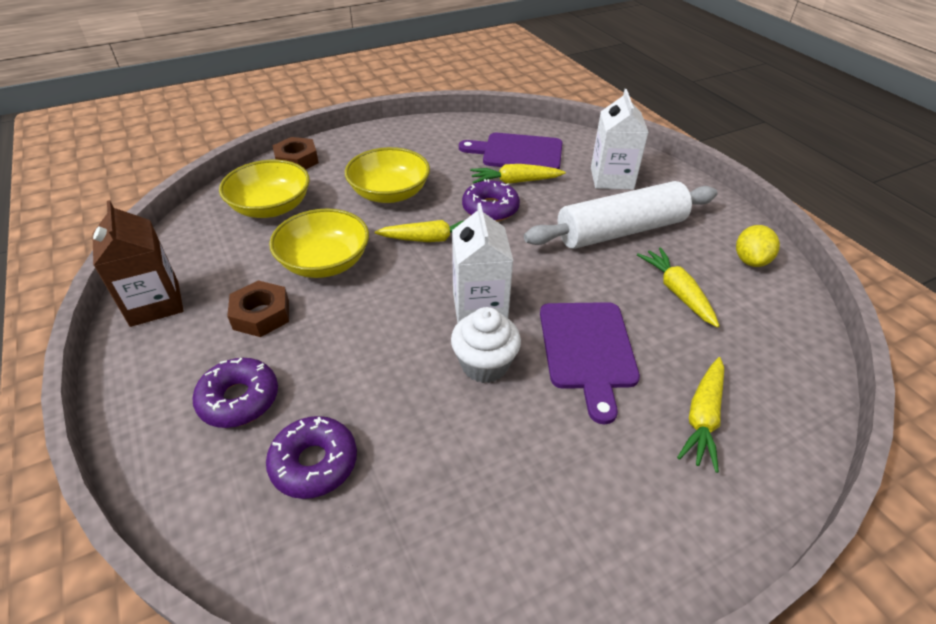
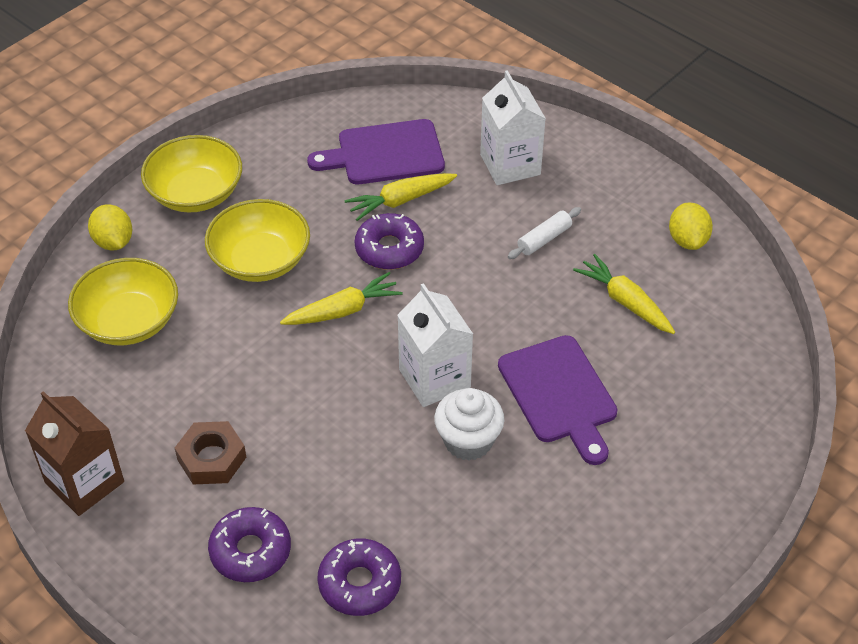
camera: 20 degrees left, 5 degrees up
(297, 160) = (113, 242): brown nut -> yellow lemon
(325, 262) = (240, 376): yellow bowl -> yellow bowl (196, 193)
(620, 231) = (544, 239): white rolling pin -> white rolling pin, size x0.40
(702, 418) = (682, 430): yellow carrot -> none

